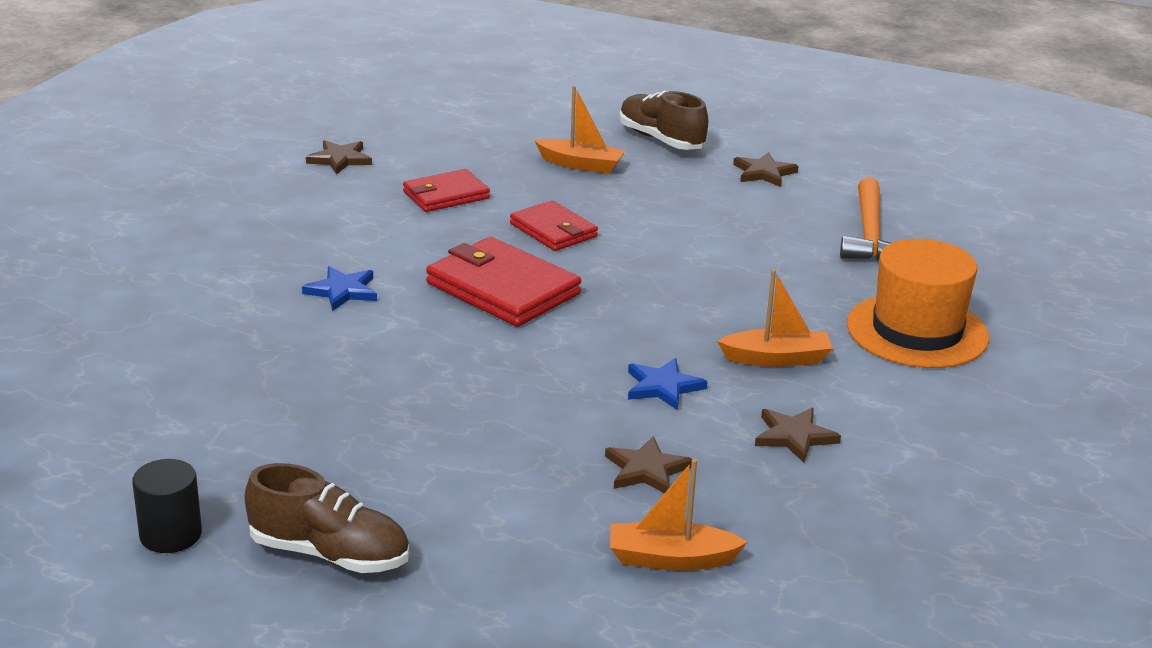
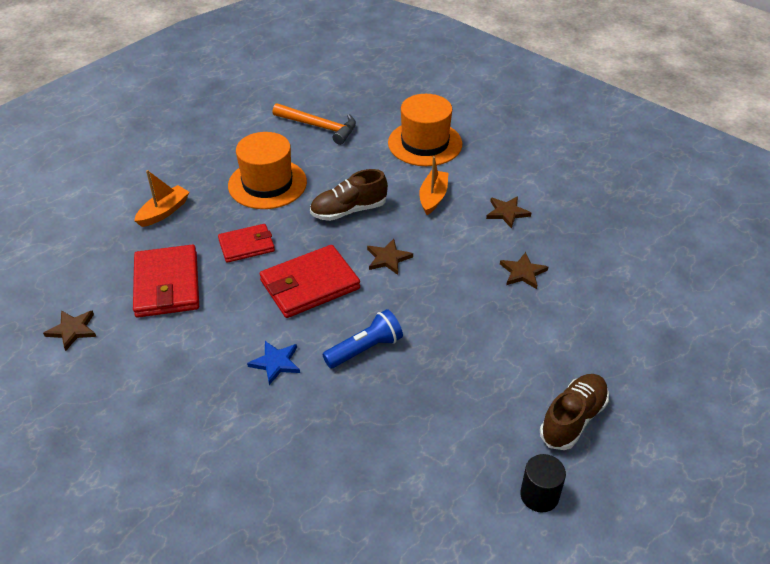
camera: 70 degrees left, 15 degrees up
(397, 351) = (365, 349): none -> blue flashlight
(446, 195) = (167, 284): red wallet -> red wallet, size x1.60
(661, 140) = (152, 169): brown shoe -> brown shoe (348, 210)
(663, 387) = (446, 246): blue star -> none
(671, 559) = (600, 283): orange boat -> none
(696, 220) = (267, 184): none -> orange hat
(764, 173) = (224, 142): brown star -> brown star (388, 258)

